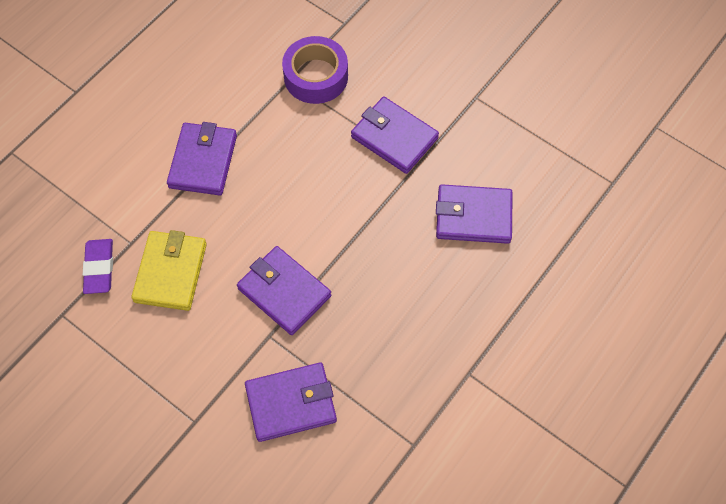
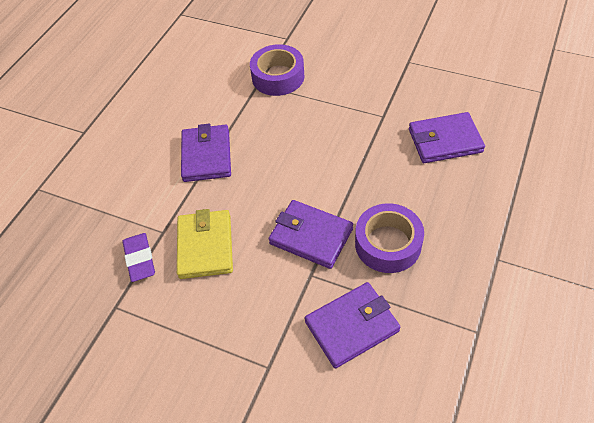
camera: 10 degrees left, 10 degrees down
(361, 324) = (388, 244): none -> purple tape
(394, 137) = (357, 102): purple wallet -> none

